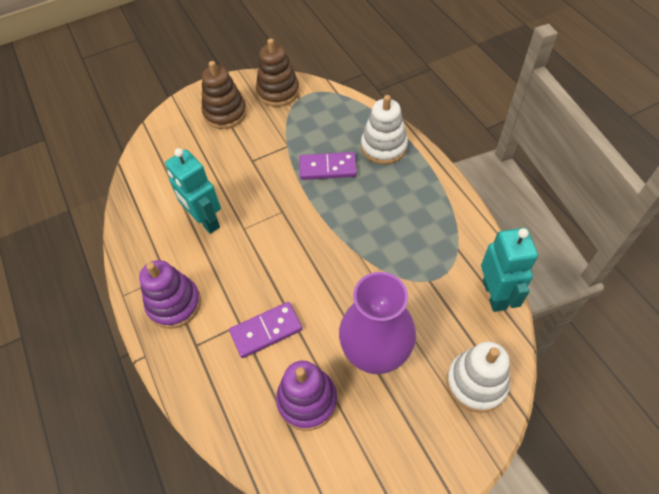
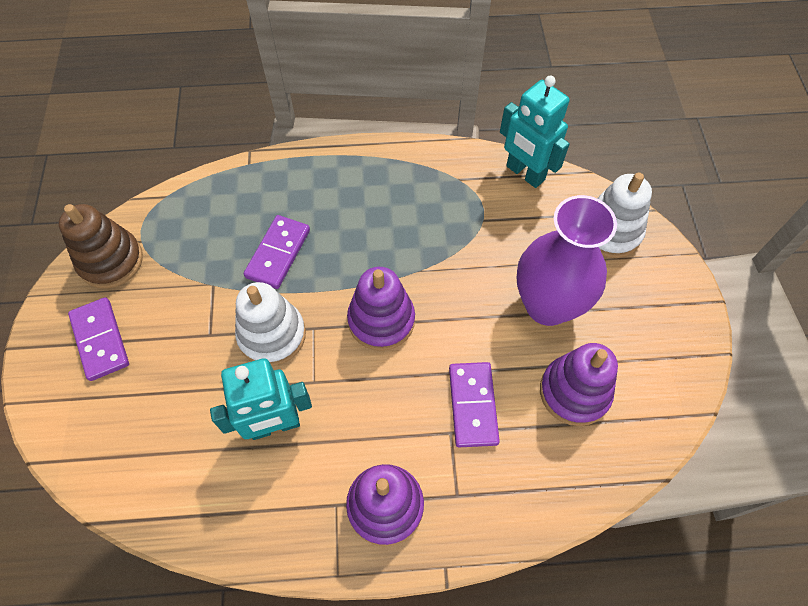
camera: 70 degrees left, 5 degrees up
(225, 113) = (100, 340): brown stacking toy -> purple domino
(306, 248) = (381, 320): none -> purple stacking toy
(384, 147) = (284, 185): white stacking toy -> white stacking toy (272, 335)
(495, 294) = (524, 173): turquoise robot -> turquoise robot turned 150 degrees counterclockwise

